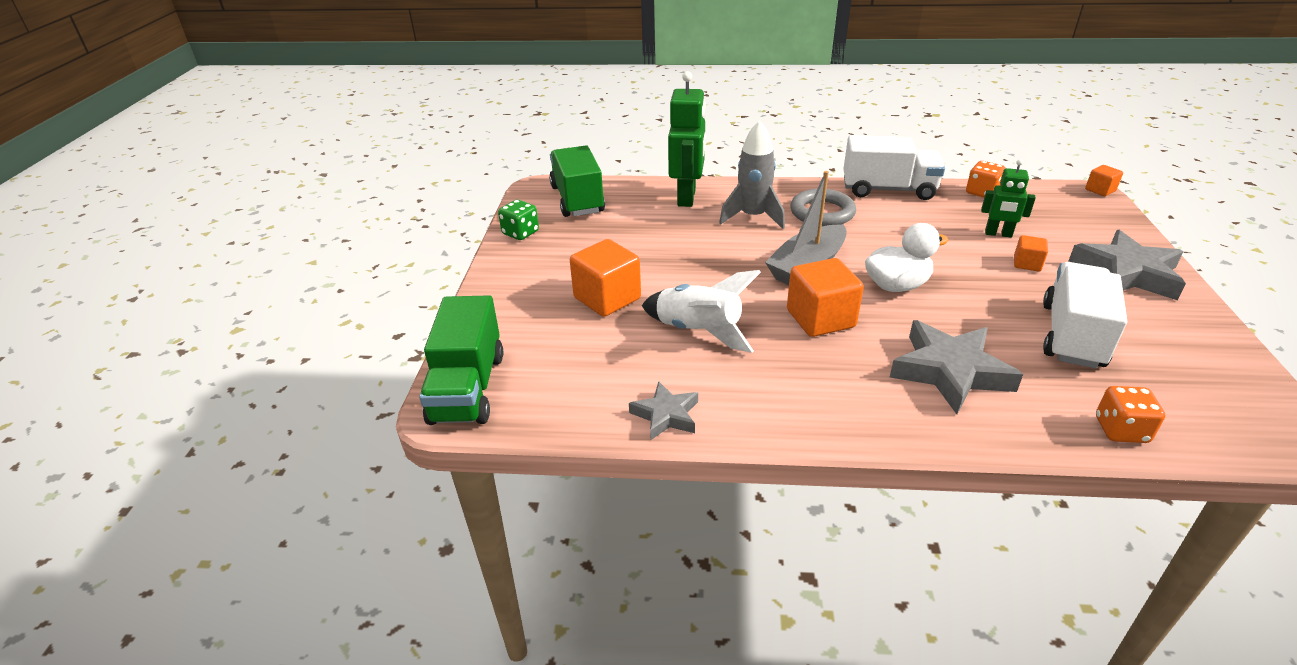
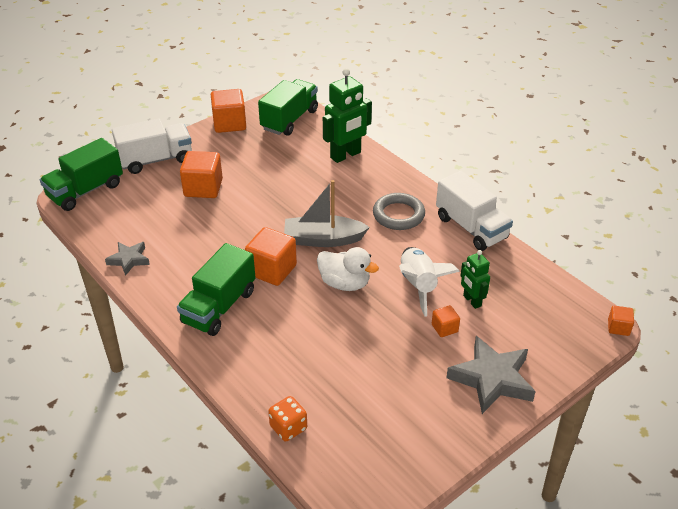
camera: 45 degrees right, 5 degrees up
(520, 233) = (229, 124): green dice -> orange cube
(698, 331) = (209, 233): white rocket -> white rocket (418, 285)
(752, 217) = (355, 191): grey rocket -> none
(846, 384) = (219, 307): none -> green truck
(950, 371) = (274, 340): grey star -> none
(982, 192) = (528, 271): orange dice -> none
(1072, 335) = (373, 377): white truck -> white truck (156, 160)

